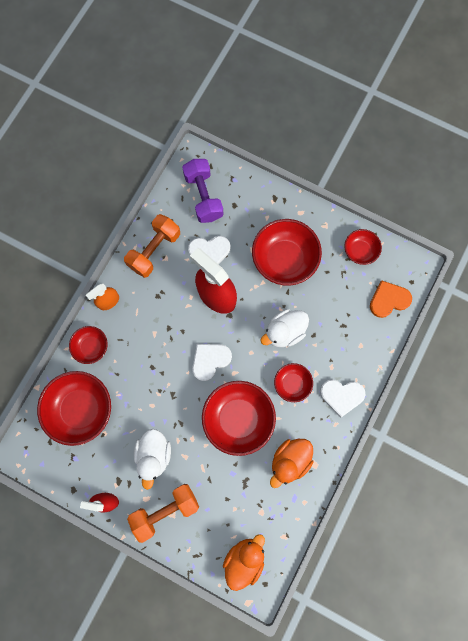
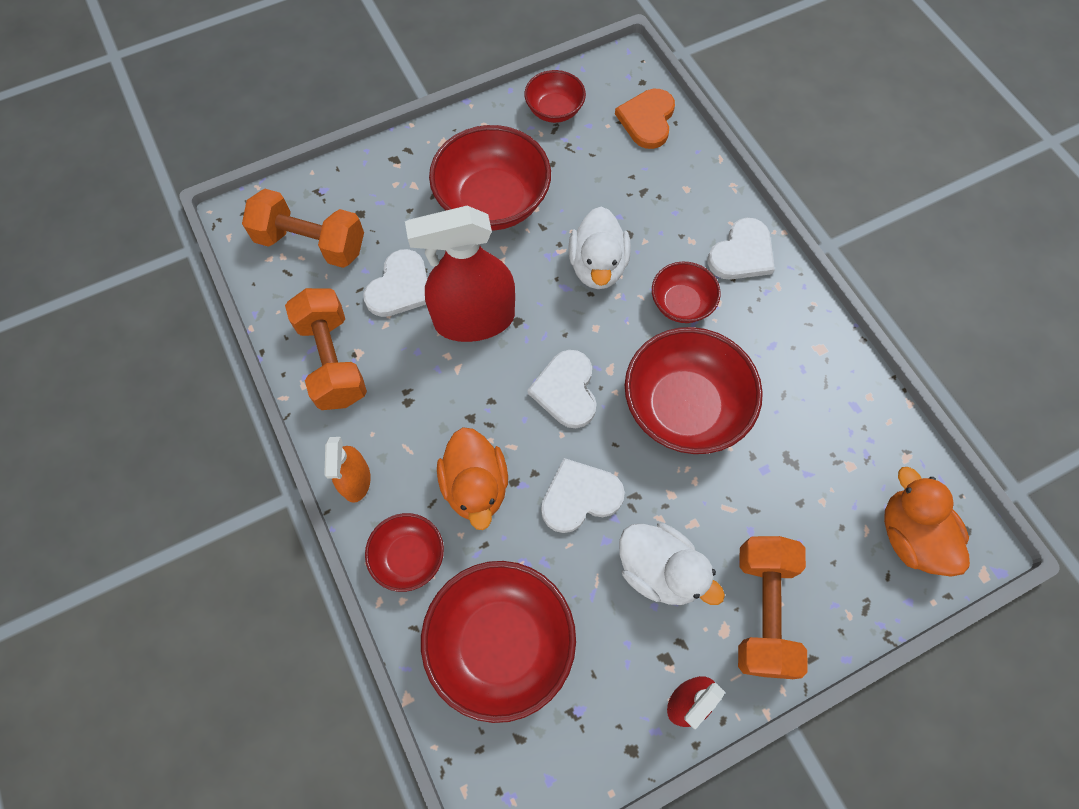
camera: 55 degrees left, 10 degrees down
(164, 399) = (580, 497): none -> white heart
(203, 197) = (311, 243): purple dumbbell -> orange dumbbell
(290, 460) = (794, 377): orange duck -> orange duck (475, 486)

